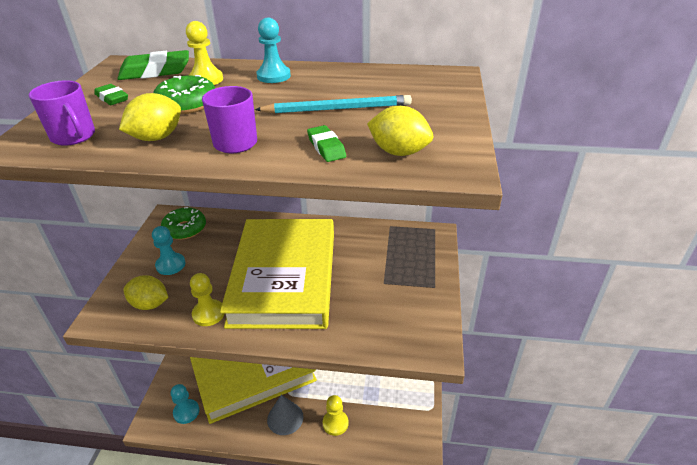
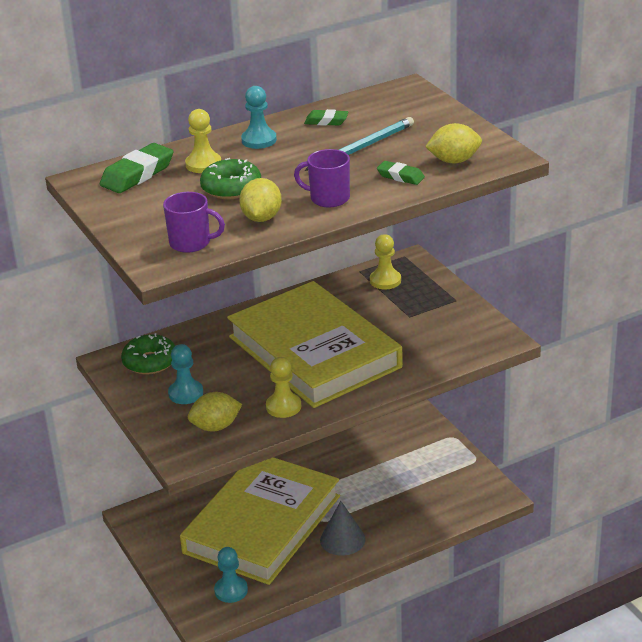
camera: 35 degrees left, 5 degrees down
(112, 98) = (152, 208): green eraser -> green eraser (326, 121)
(335, 423) = (397, 517): yellow pawn -> yellow pawn (385, 280)

